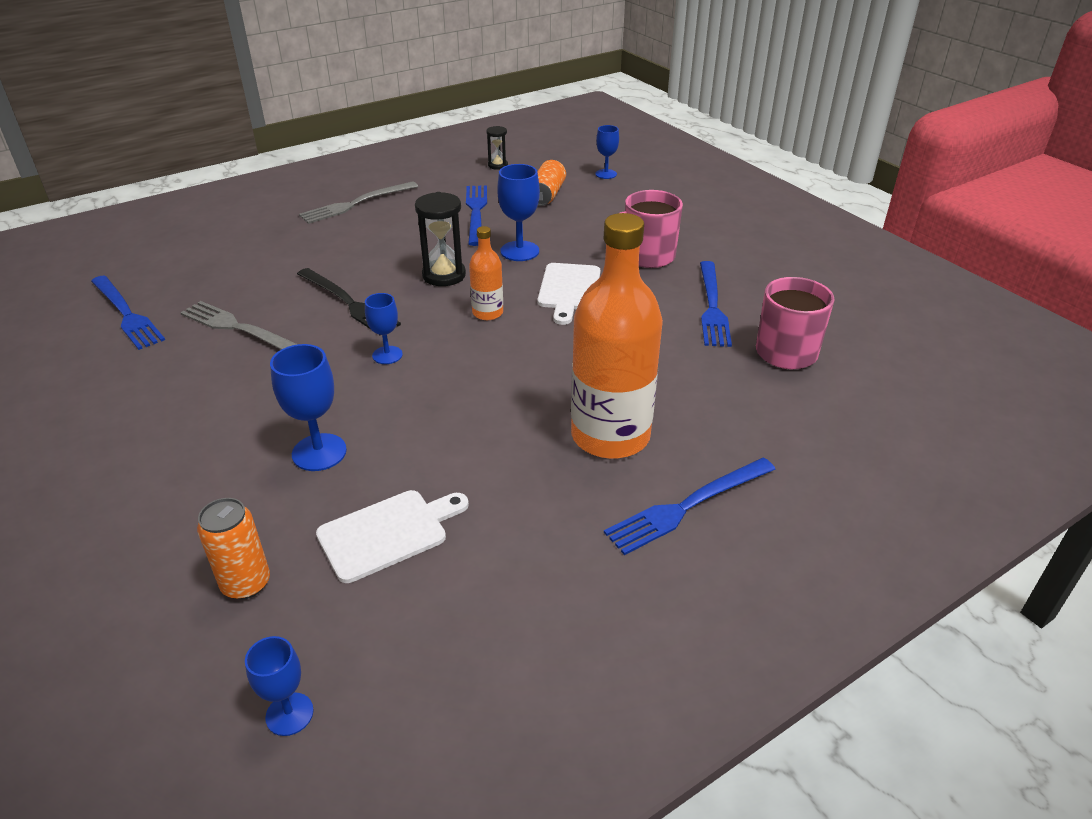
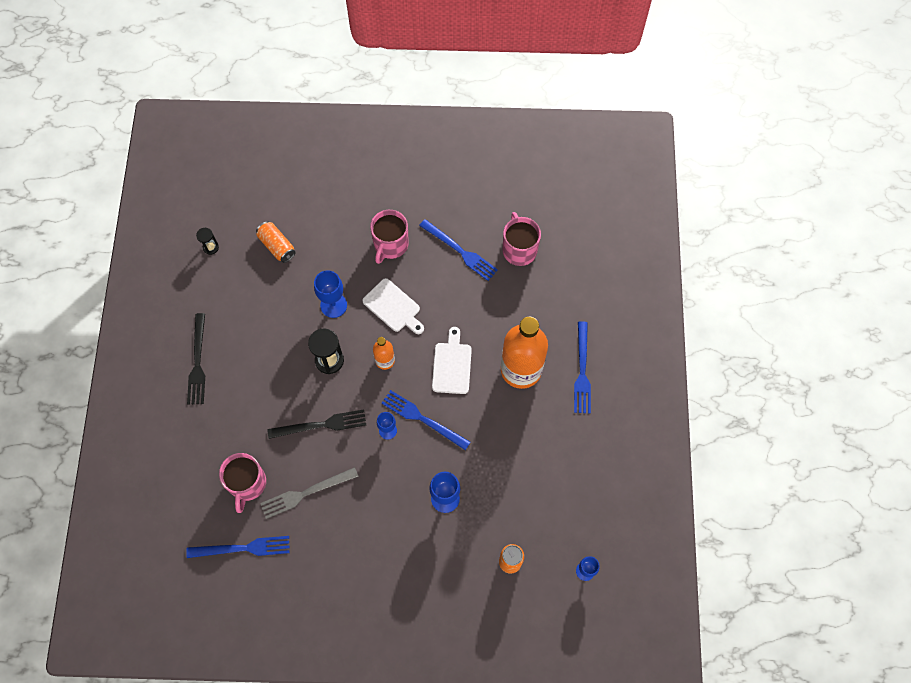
camera: 55 degrees left, 30 degrees up
(223, 284) = (247, 484): none -> pink mug
(356, 204) = (197, 362): grey fork -> black fork
(388, 533) = (518, 494): white cutting board -> white cutting board (452, 365)
(476, 212) = (267, 300): blue fork -> blue fork (423, 419)
(606, 174) = (277, 194): blue goblet -> none

